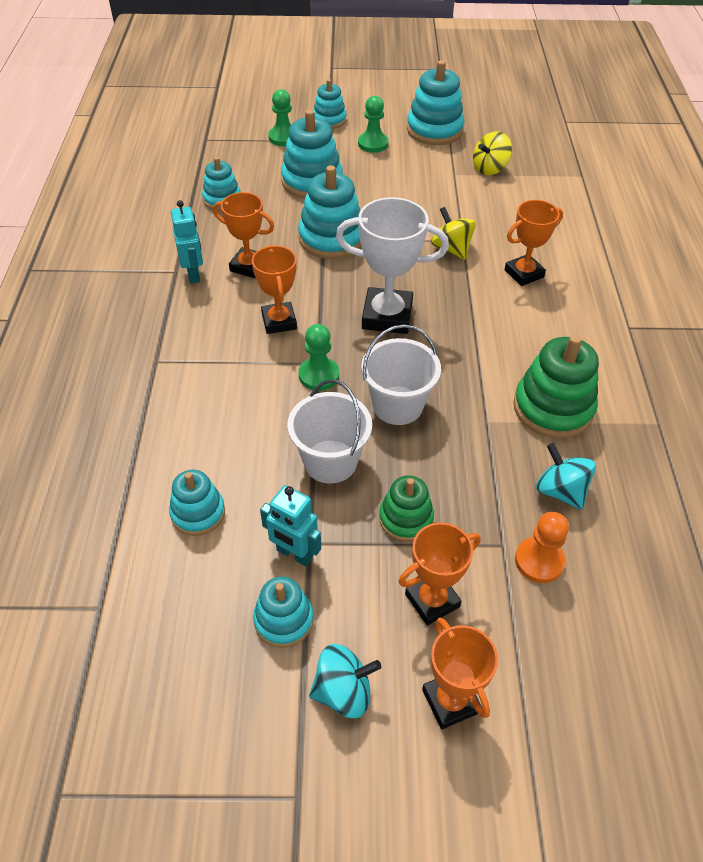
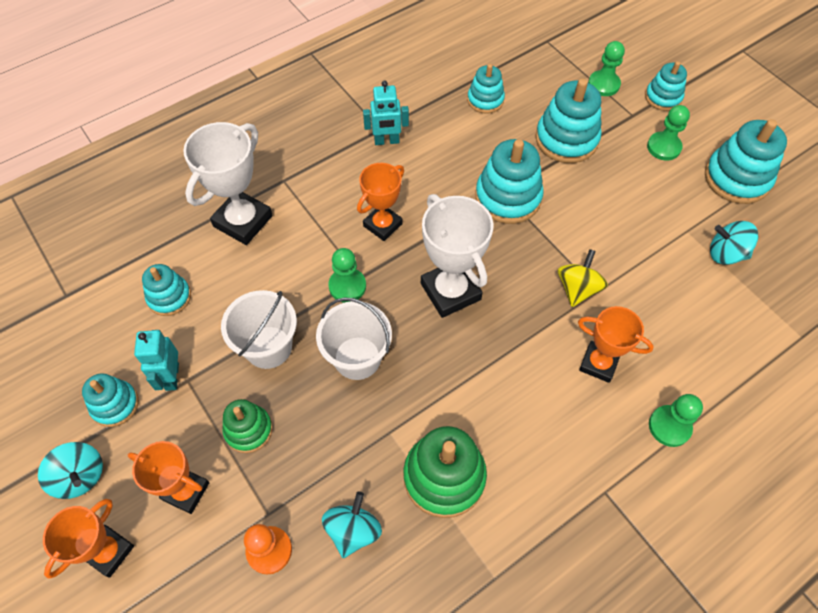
camera: 55 degrees right, 10 degrees up
(169, 412) = (243, 221): none -> white trophy
(194, 274) = (386, 141): turquoise robot -> turquoise robot turned 45 degrees clockwise
(248, 266) = (425, 167): orange trophy -> none
(490, 169) = (726, 254): yellow spinning top -> turquoise spinning top
(601, 268) = (669, 426): none -> green pawn

